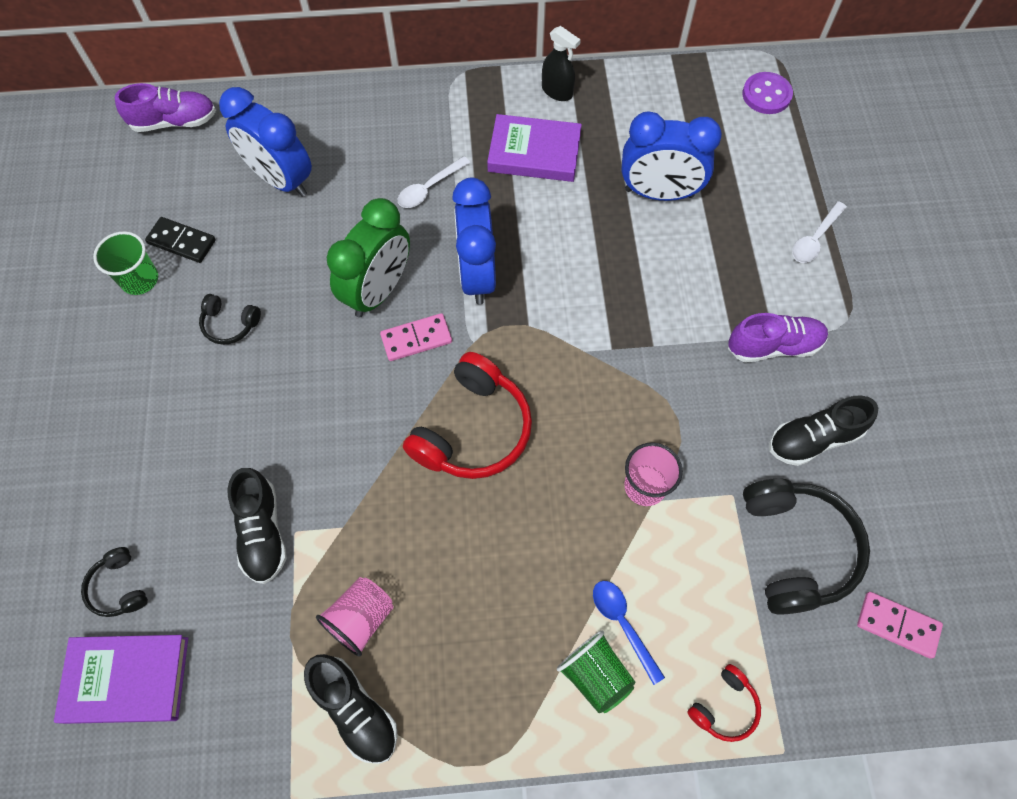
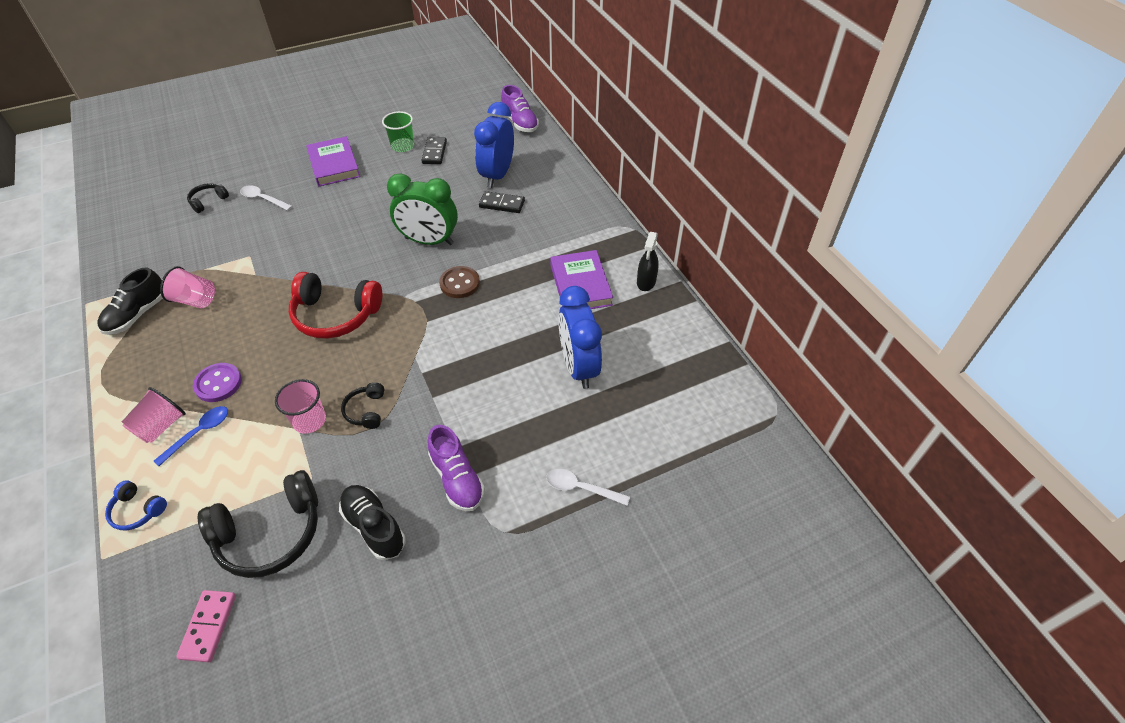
camera: 70 degrees right, 15 degrees down
(127, 680) = (155, 221): purple book -> purple book (334, 165)
(230, 324) = (383, 188): black headphones -> black headphones (366, 411)
(262, 532) = (248, 243): black shoe -> none
(345, 190) = (502, 204): none -> black domino
(416, 339) = (398, 269): pink domino -> none
(429, 188) = (521, 241): white spoon -> white spoon (263, 199)
(476, 274) = (459, 283): blue clock -> brown button
(595, 675) = (161, 426): green cup -> pink cup
(724, 707) = (137, 510): red headphones -> blue headphones
(766, 95) = (726, 418): purple button -> purple button (218, 383)

